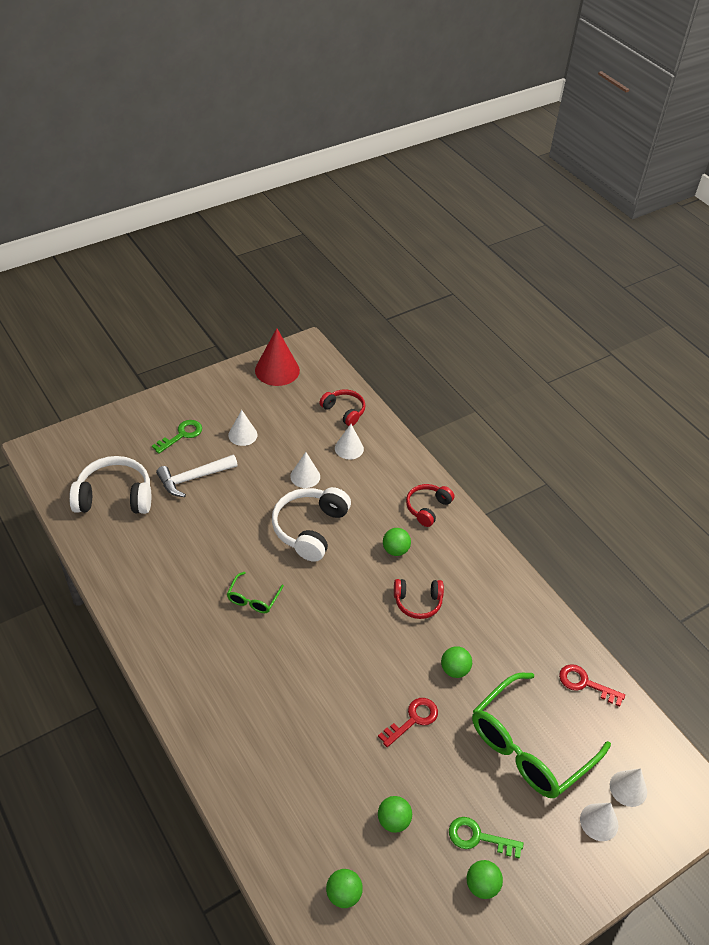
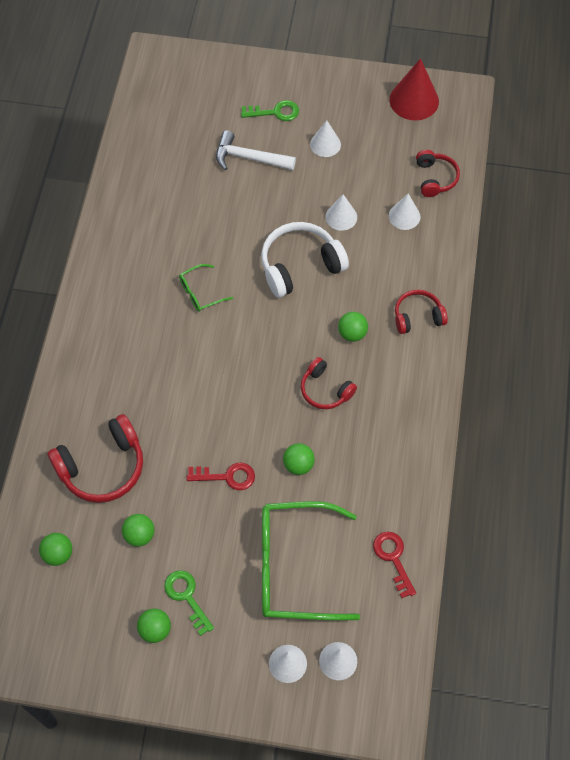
camera: 45 degrees right, 15 degrees up
(114, 496) = (175, 134): white headphones -> none
(309, 791) = (102, 467): none -> red headphones

